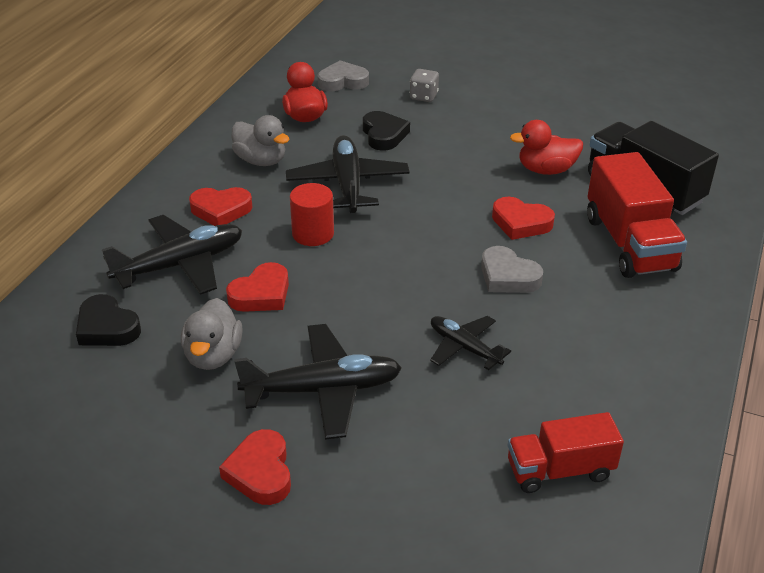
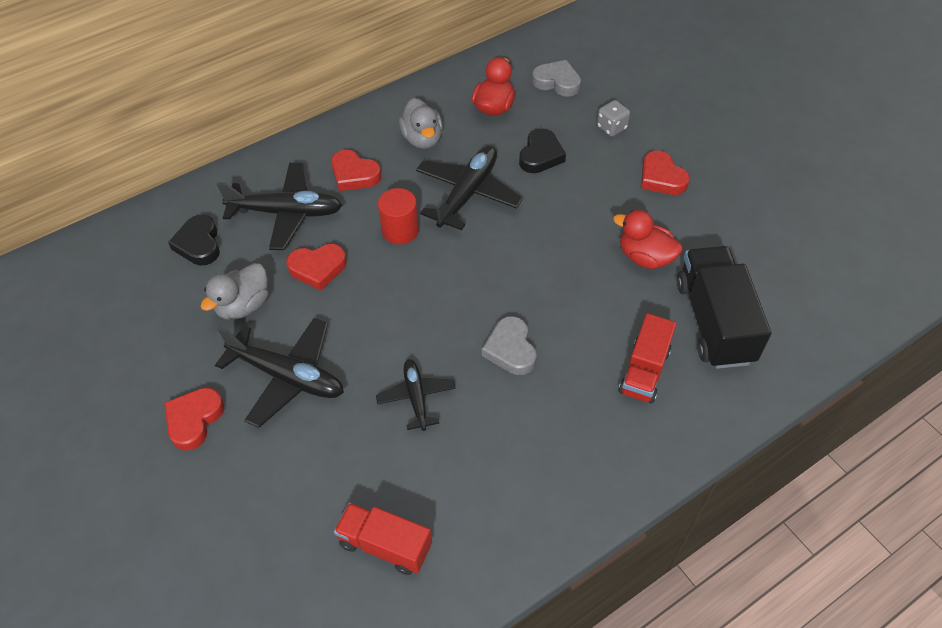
camera: 35 degrees right, 15 degrees up
(521, 223) = (571, 302): red heart -> red heart (661, 178)
(629, 243) = (644, 371): red truck -> red truck, size x0.64

